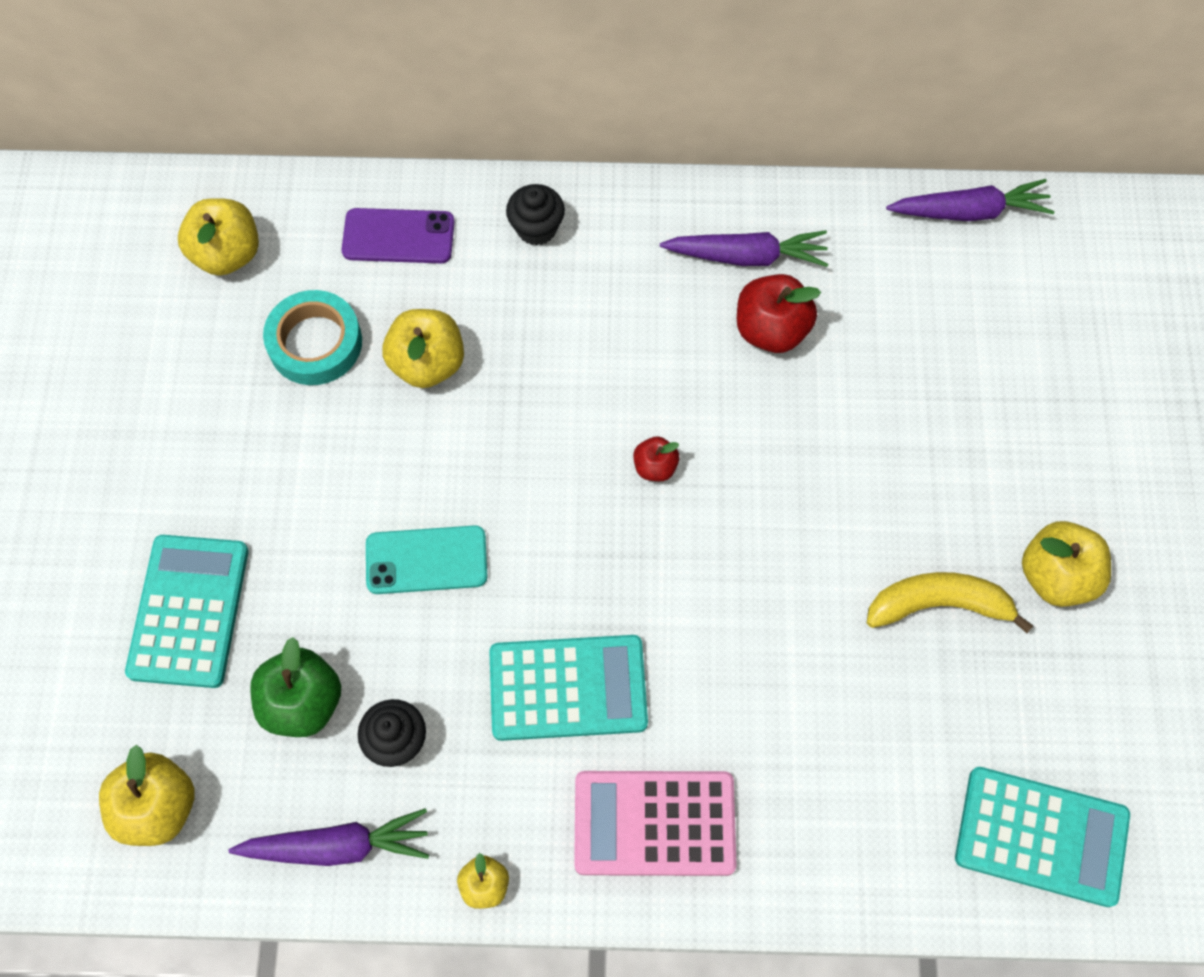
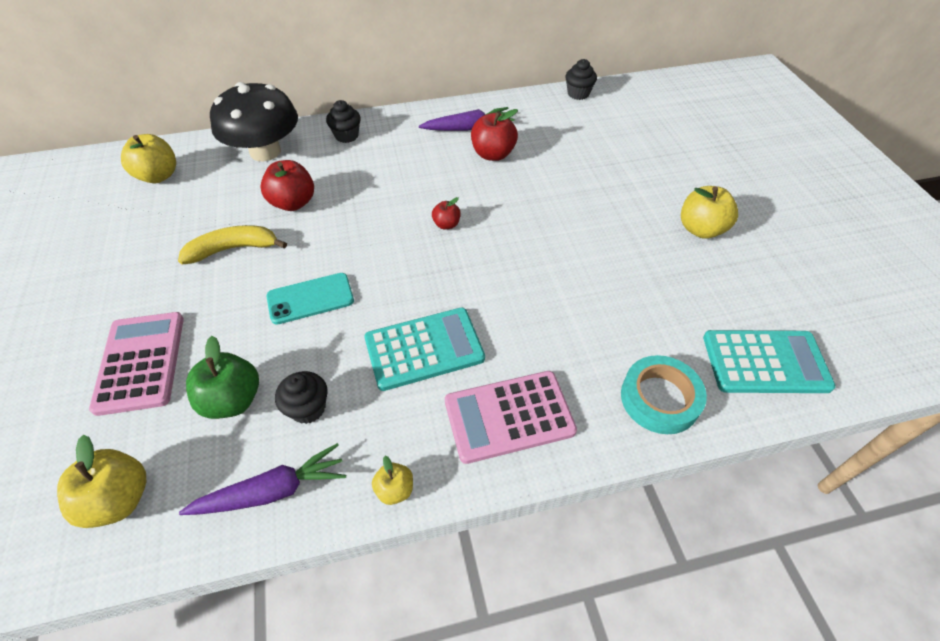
camera: 15 degrees left, 15 degrees down
(189, 611) = (140, 362): turquoise calculator -> pink calculator
(315, 343) = (219, 206): turquoise tape -> turquoise tape (659, 398)
(398, 236) = (265, 152): purple phone -> black mushroom
(427, 363) = (293, 203): yellow apple -> red apple
(939, 604) = (641, 256): yellow banana -> yellow banana (233, 249)
(969, 212) = (578, 94): purple carrot -> black cupcake

